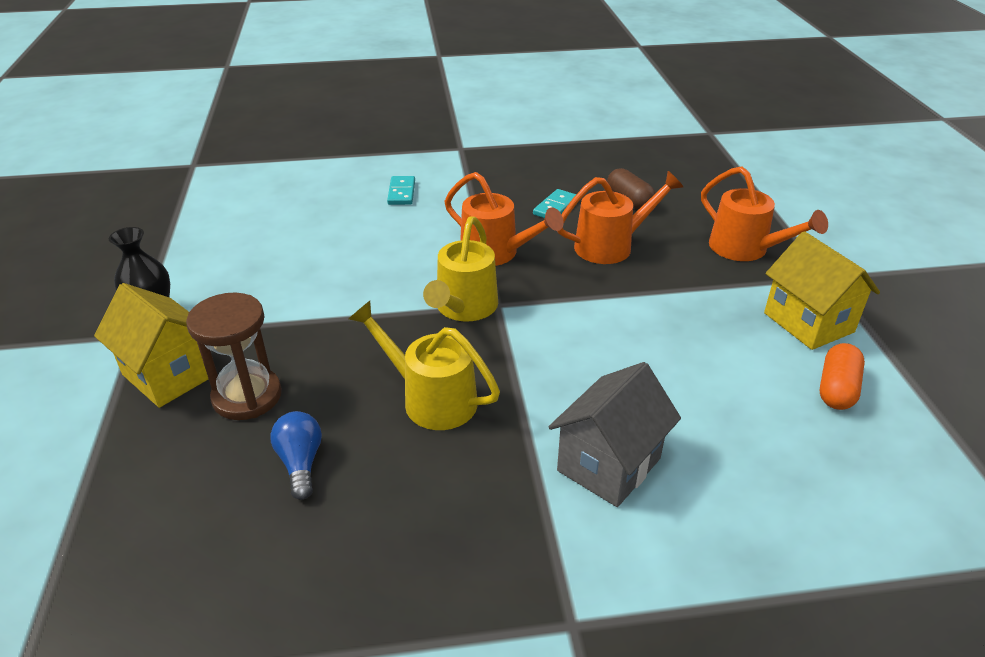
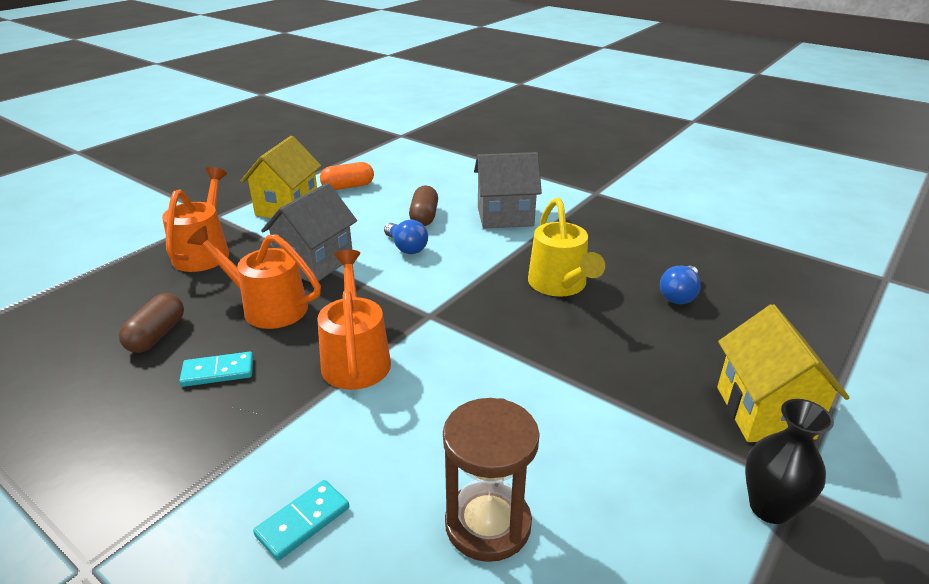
camera: 135 degrees left, 5 degrees down
(247, 396) = (696, 355): brown hourglass -> brown hourglass (488, 524)
(463, 309) = (458, 327): yellow watering can -> none
(623, 351) = (406, 247): none -> blue light bulb
(656, 290) = (315, 263): none -> grey house
(682, 400) = (424, 217): none -> brown capsule

